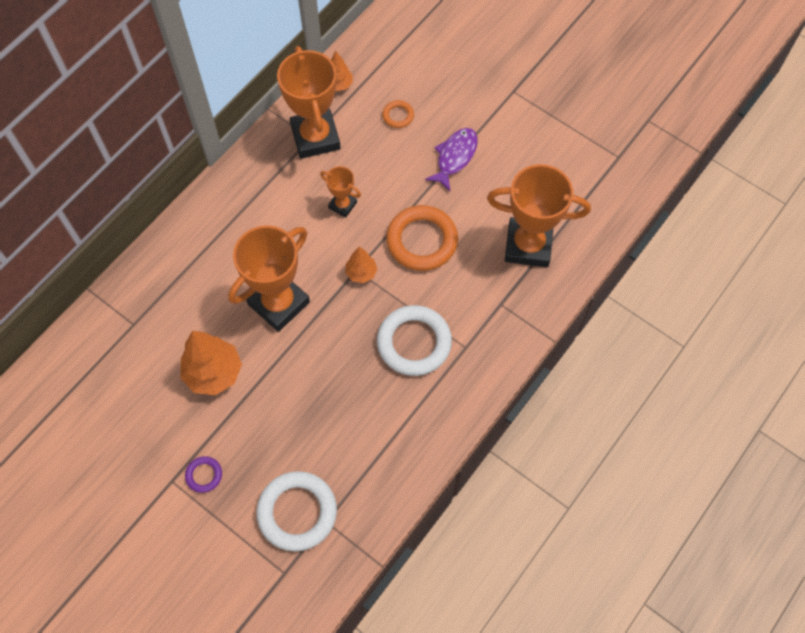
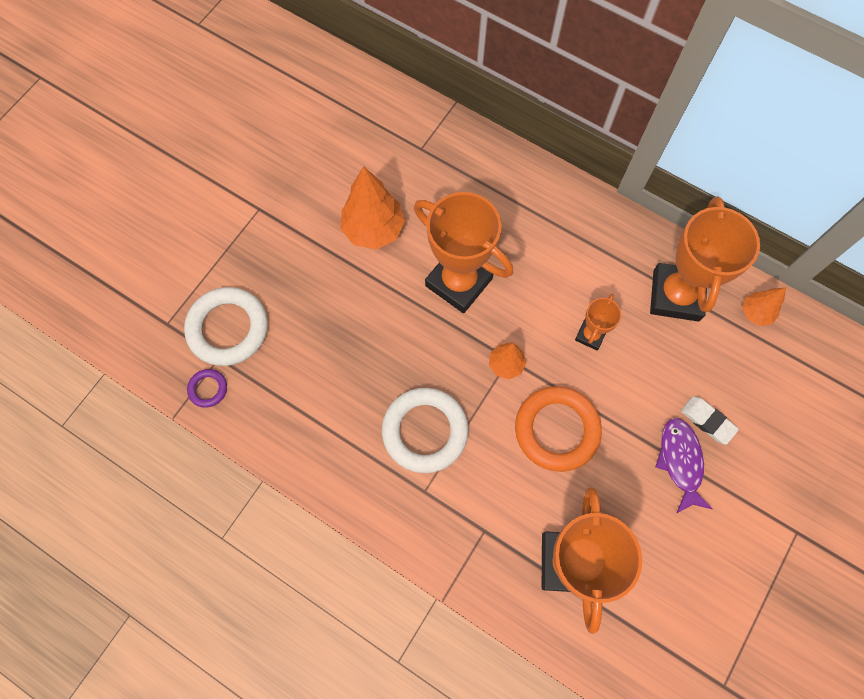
camera: 85 degrees right, 5 degrees up
(204, 475) = (265, 236): purple ring -> purple ring (208, 389)
(315, 137) = (676, 295): orange trophy -> orange trophy turned 60 degrees counterclockwise
(398, 116) = (726, 387): orange ring -> none
(424, 133) = (707, 421): none -> white eraser
(455, 157) = (680, 461): purple fish -> purple fish turned 120 degrees counterclockwise

